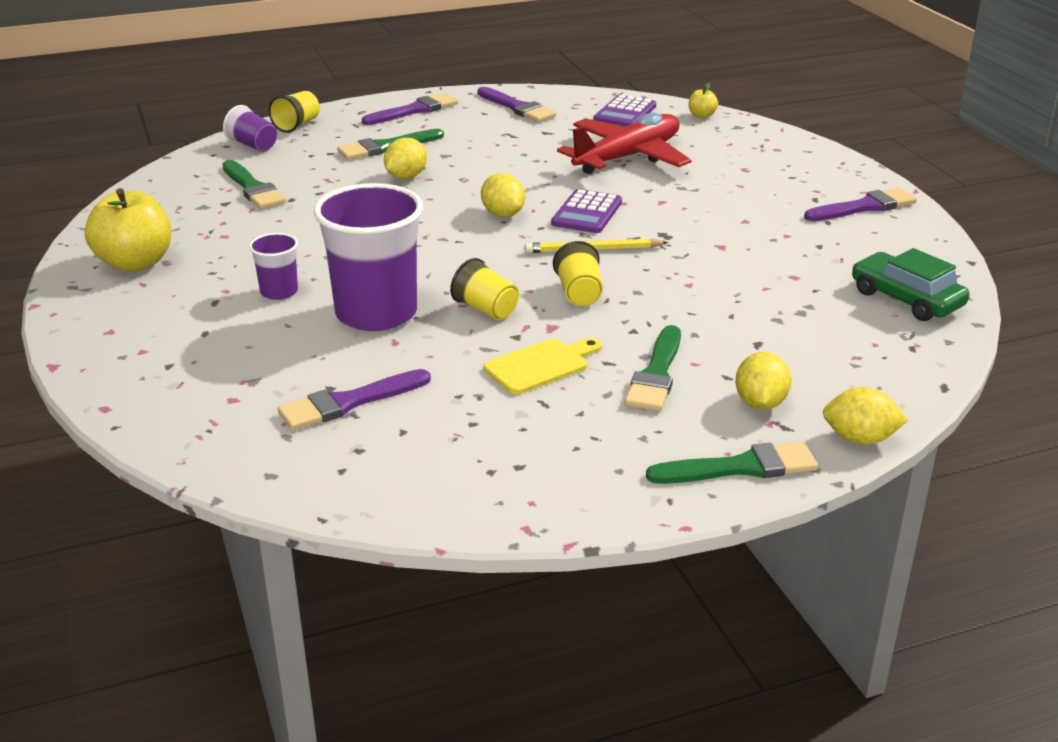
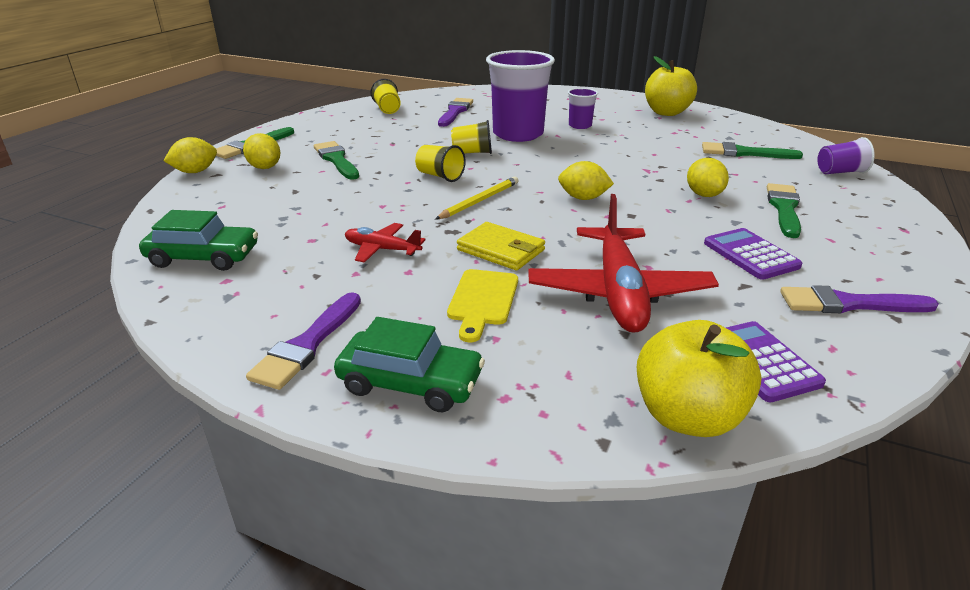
camera: 135 degrees right, 0 degrees up
(297, 125) = (882, 196): yellow cup -> yellow cup (387, 109)
(414, 110) = (886, 250): purple brush -> none
(541, 365) = (400, 144): yellow cutting board -> yellow cutting board (482, 300)
(587, 213) = (535, 223): purple calculator -> purple calculator (751, 255)
(653, 206) = (501, 250): none -> yellow wallet
(701, 115) = (687, 416): yellow apple -> yellow apple, size x2.20
(744, 243) = (382, 249): none -> red plane
(820, 170) = (410, 383): none -> green car

